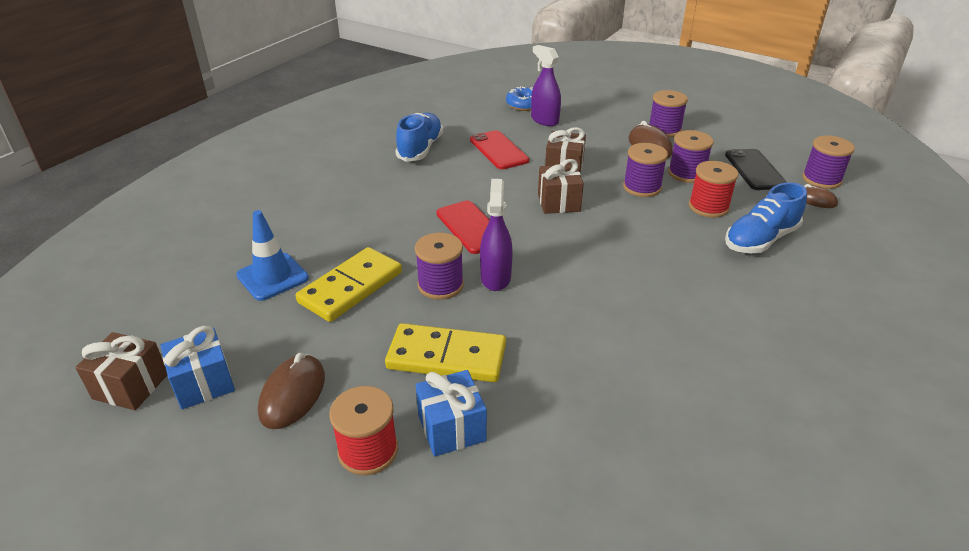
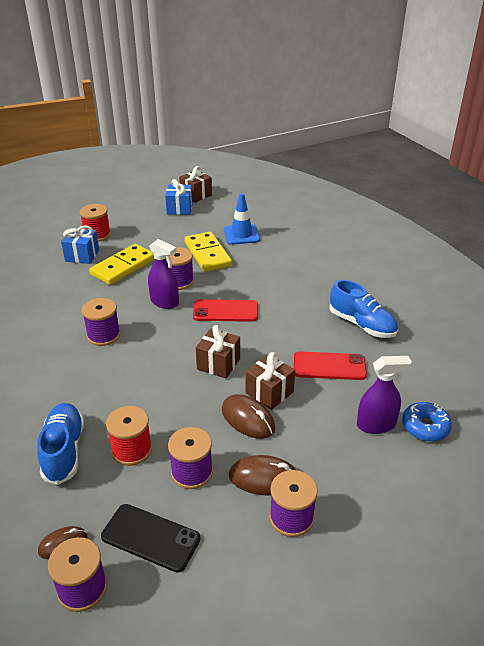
camera: 120 degrees right, 0 degrees up
(293, 394) = (148, 225): brown mouse -> brown mouse (248, 419)
(642, 187) = (197, 424): purple spool -> purple spool (103, 335)

